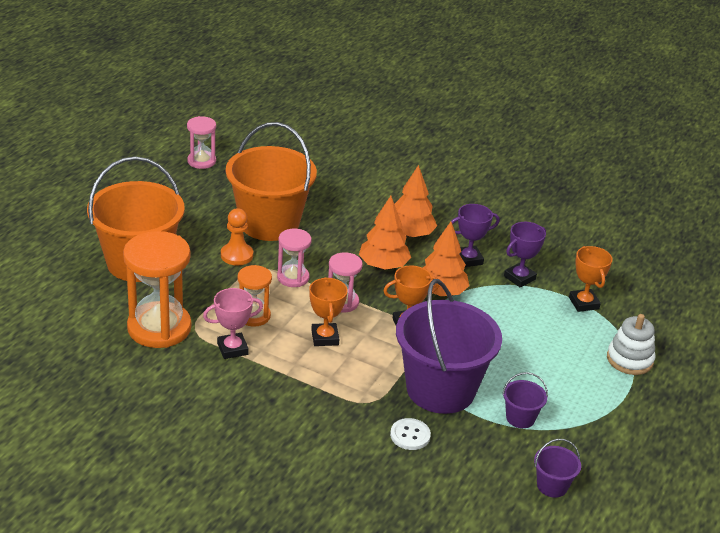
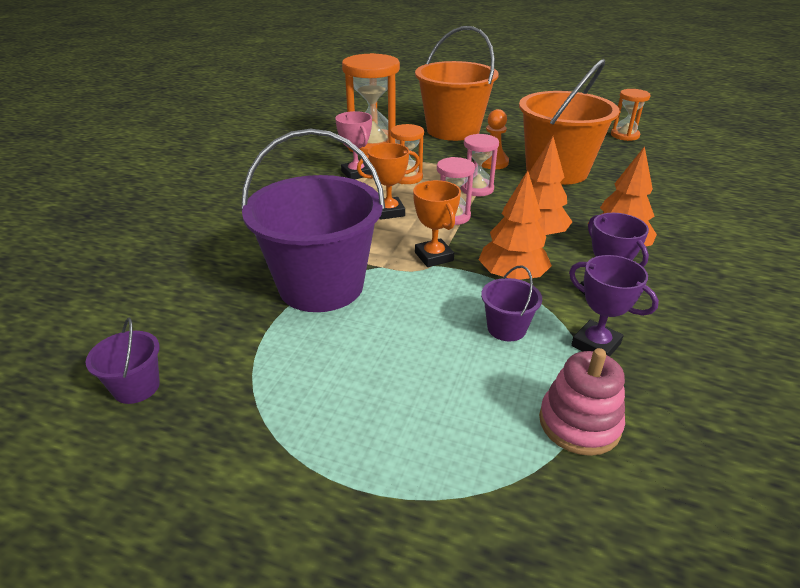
camera: 85 degrees right, 0 degrees up
(201, 161) = (624, 135): pink hourglass -> orange hourglass
(410, 435) = (241, 270): white button -> none
(520, 418) = (274, 353): purple bucket -> purple bucket (506, 328)
(583, 303) = (579, 423): orange trophy -> pink stacking toy
(629, 359) = (445, 492): white stacking toy -> none

